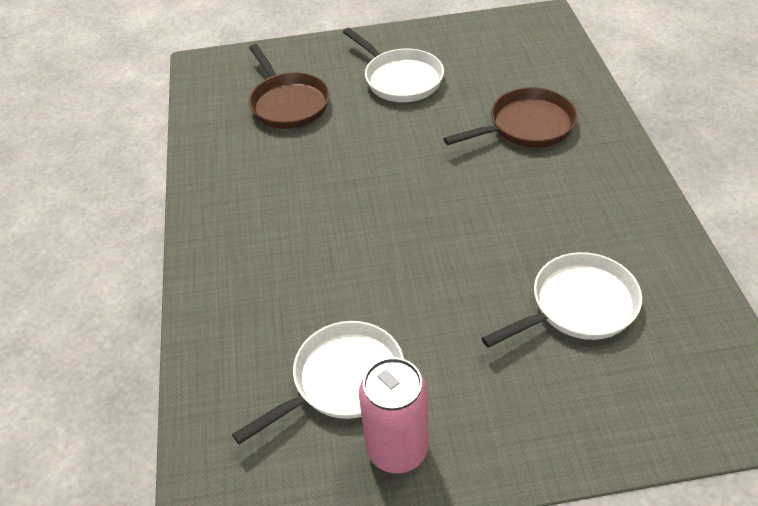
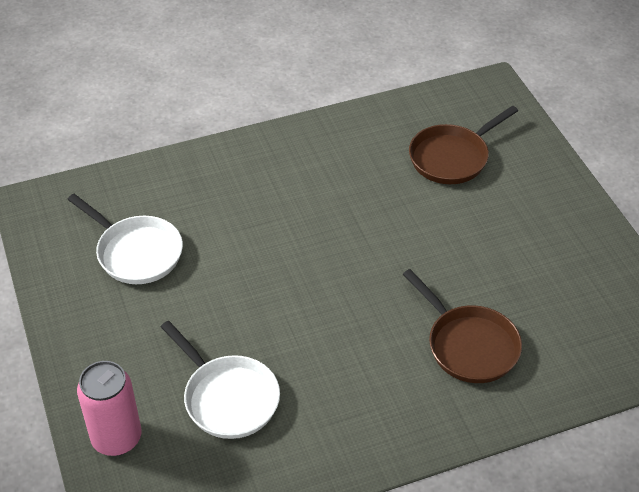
camera: 75 degrees right, 0 degrees up
(397, 449) = (79, 293): pink can -> pink can (116, 438)
(400, 79) = (517, 233): white pan -> none

